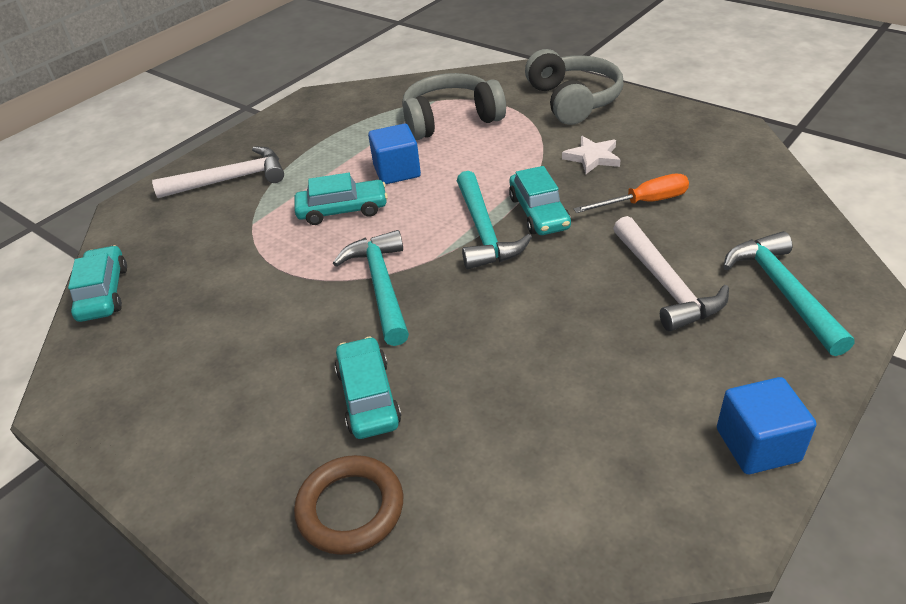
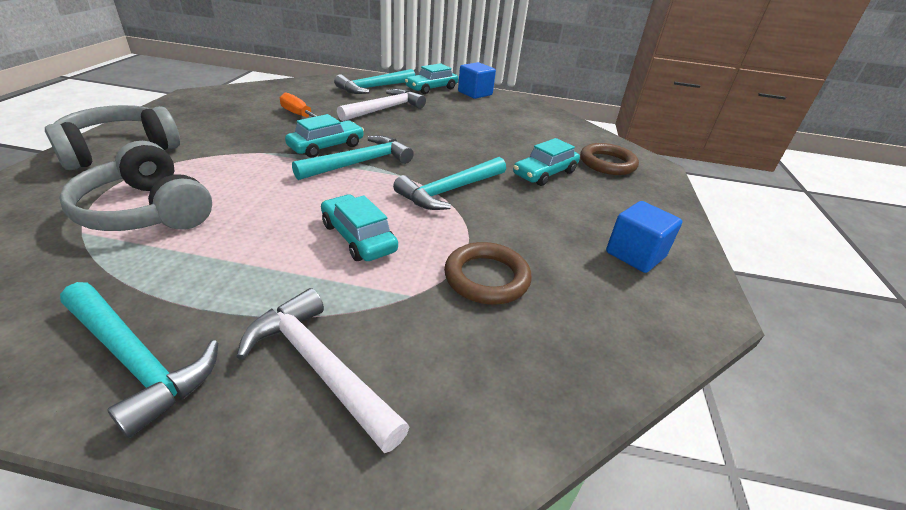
camera: 125 degrees left, 5 degrees down
(103, 293) = (603, 370): turquoise car -> turquoise car (431, 88)
(234, 268) = (486, 278): none -> brown ring
(292, 127) = (136, 360): none -> turquoise hammer
(397, 171) = (273, 222): blue cube -> blue cube (635, 254)
(592, 157) = (239, 135): white star -> none

